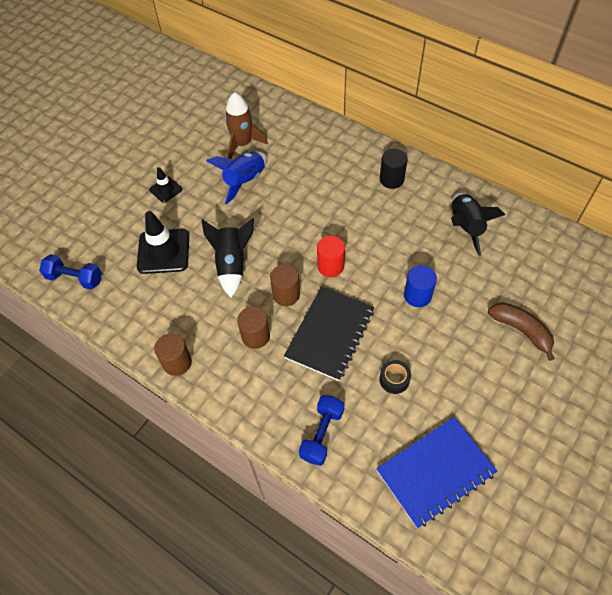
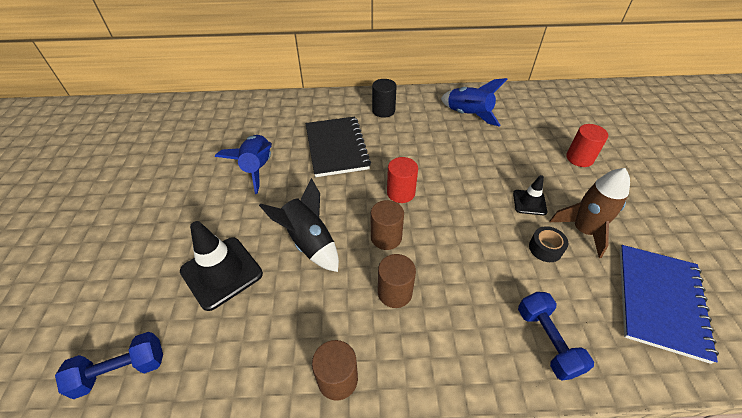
camera: 40 degrees left, 10 degrees down
(165, 189) = (176, 214): black traffic cone -> black traffic cone (529, 202)
(242, 144) = (229, 142): brown rocket -> brown rocket (583, 230)
(330, 334) = (457, 246): black notebook -> black notebook (336, 147)
(417, 295) = (489, 176): blue cylinder -> none
(465, 227) = (468, 115): black rocket -> blue rocket
(521, 330) = (579, 158): brown banana -> red cylinder

